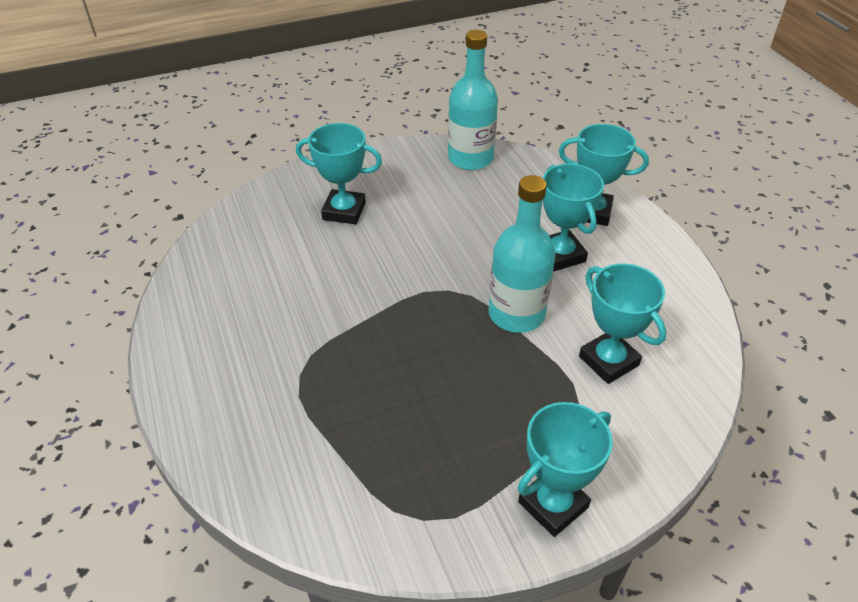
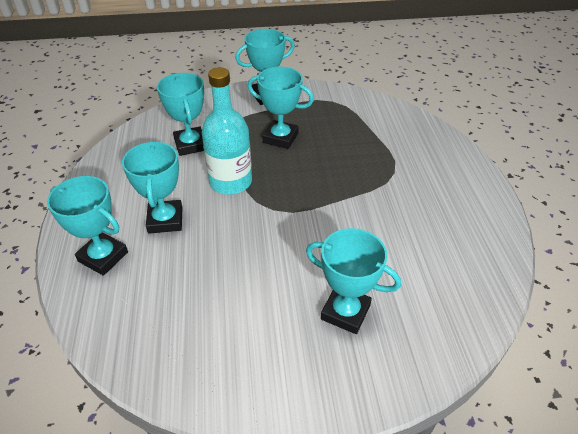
camera: 165 degrees left, 0 degrees up
(470, 158) = (175, 365): turquoise bottle -> none
(483, 403) = (280, 138): none -> turquoise trophy

